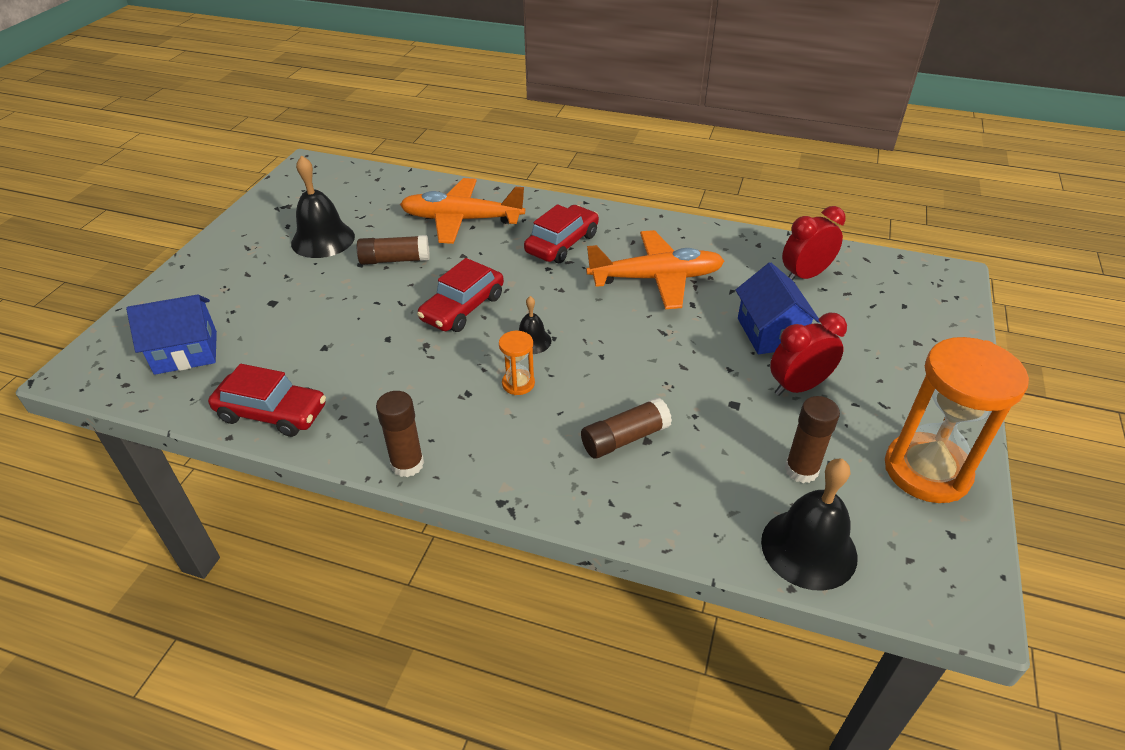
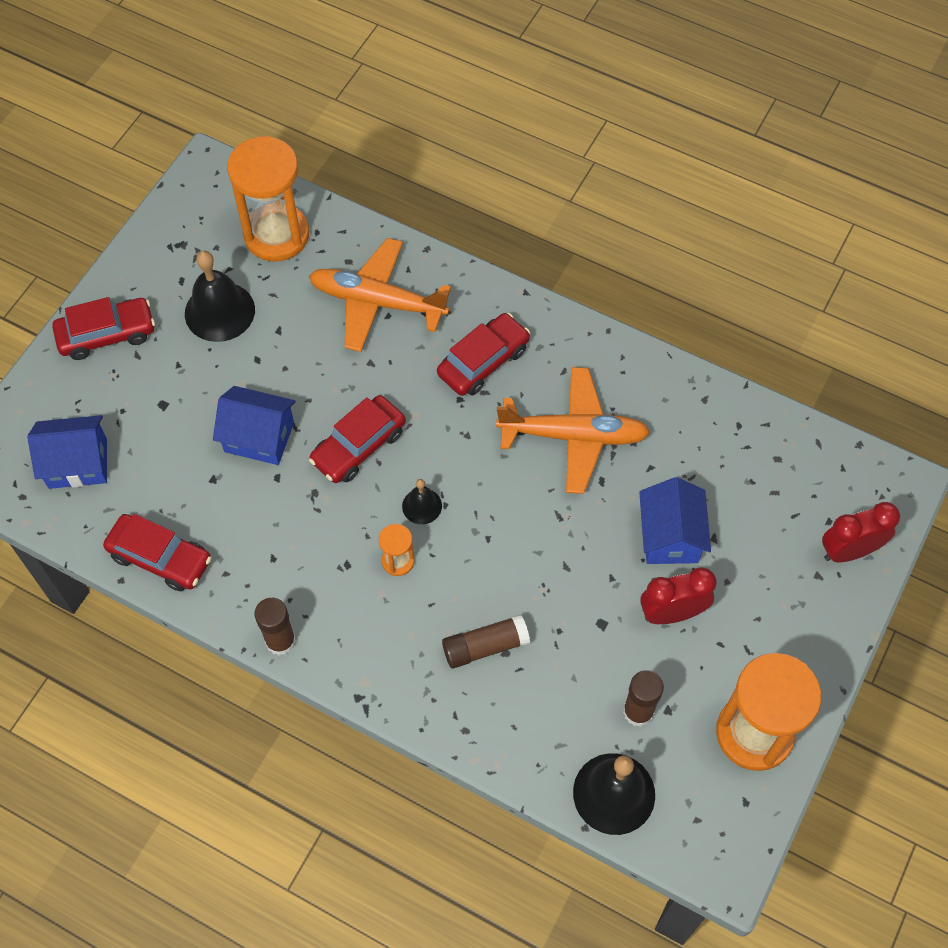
camera: 10 degrees right, 20 degrees up
(218, 264) = (107, 334): none -> red car
(367, 313) = (259, 437): none -> blue house
(369, 192) = (276, 235): none -> orange hourglass
(395, 260) = (295, 359): brown glue stick -> none
(805, 275) = (738, 458): red clock -> red clock (849, 551)

